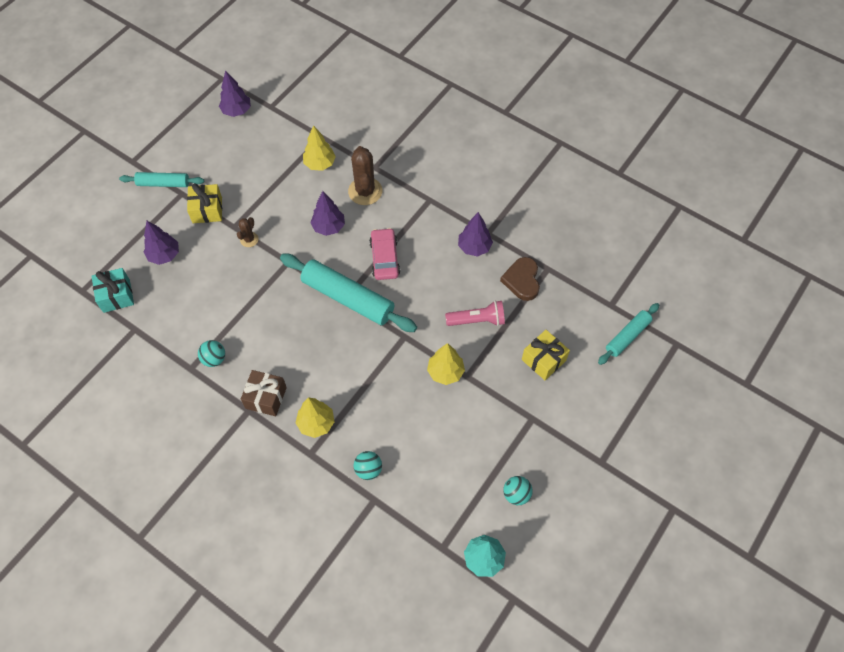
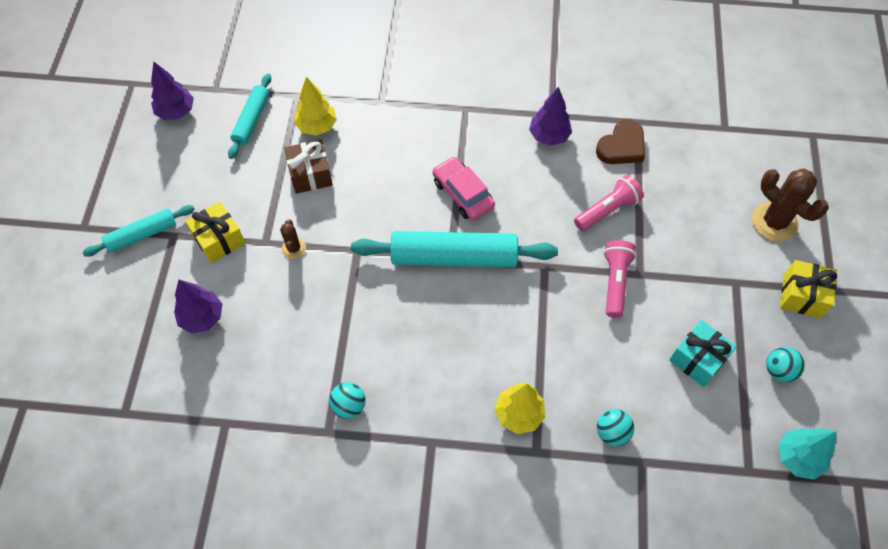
camera: 30 degrees left, 0 degrees up
(116, 296) = (174, 396): turquoise gift -> turquoise gift (698, 359)
(266, 398) = (441, 417): brown gift -> brown gift (310, 174)
(329, 227) = (376, 190): purple tree -> none
(365, 191) = (389, 132): brown cactus -> brown cactus (774, 222)
(445, 372) = (615, 282): yellow tree -> pink flashlight
(522, 280) = (622, 146): brown heart -> brown heart turned 105 degrees counterclockwise
(543, 360) = (702, 217): yellow gift -> yellow gift (802, 296)
(627, 336) = (763, 151): turquoise rolling pin -> turquoise rolling pin (252, 120)

